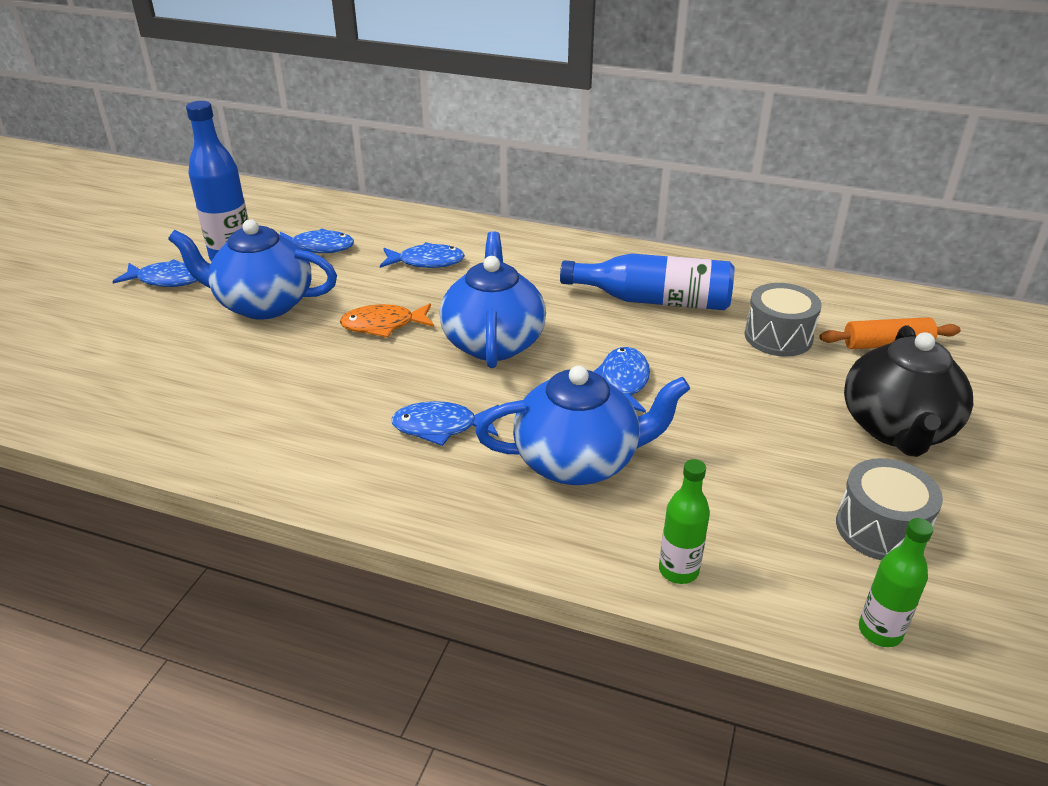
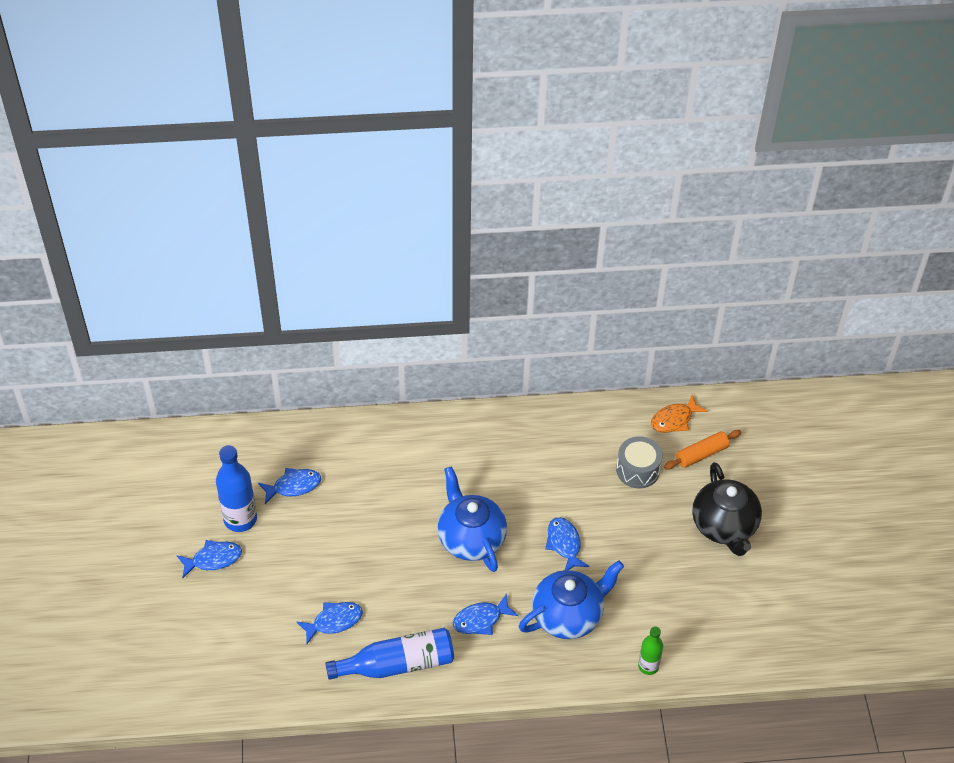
camera: 25 degrees left, 15 degrees up
(263, 304) = (300, 558): blue teapot -> none
(383, 325) = (393, 549): orange fish -> orange fish (674, 419)
(426, 262) = (380, 475): blue fish -> blue fish (334, 621)
(654, 300) = (550, 461): blue bottle -> blue bottle (397, 664)
(880, 528) = (733, 602): grey drum -> none
(880, 631) = (748, 664): green bottle -> none

